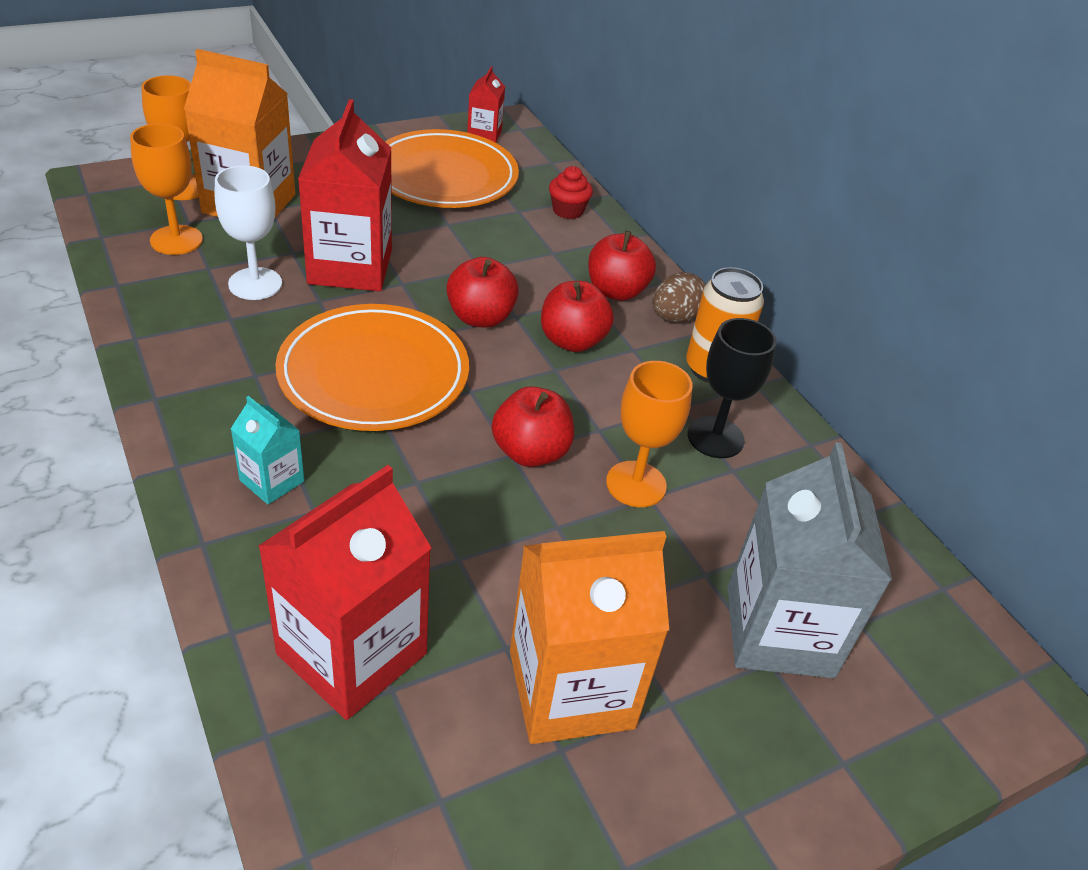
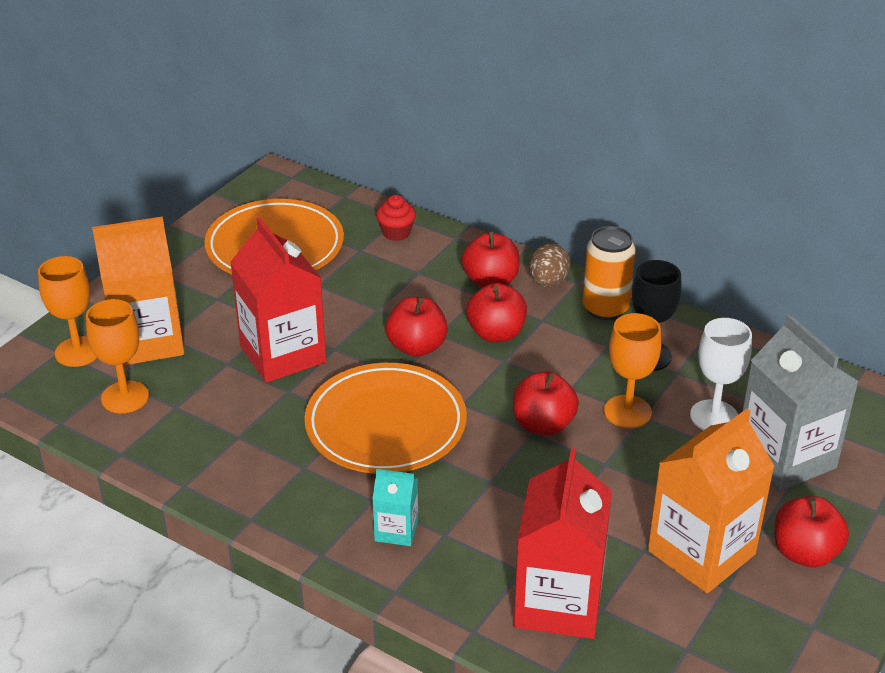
camera: 25 degrees left, 5 degrees down
(255, 284) = (226, 401): white goblet -> white goblet (714, 416)
(484, 134) = (268, 195): red carton -> none
(700, 764) = (805, 553): none -> red apple

